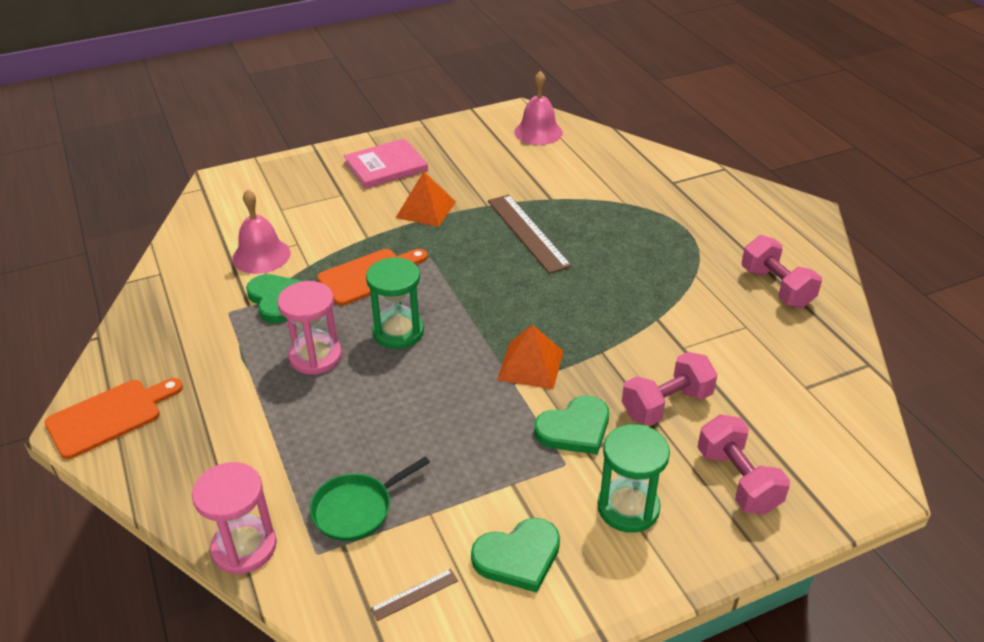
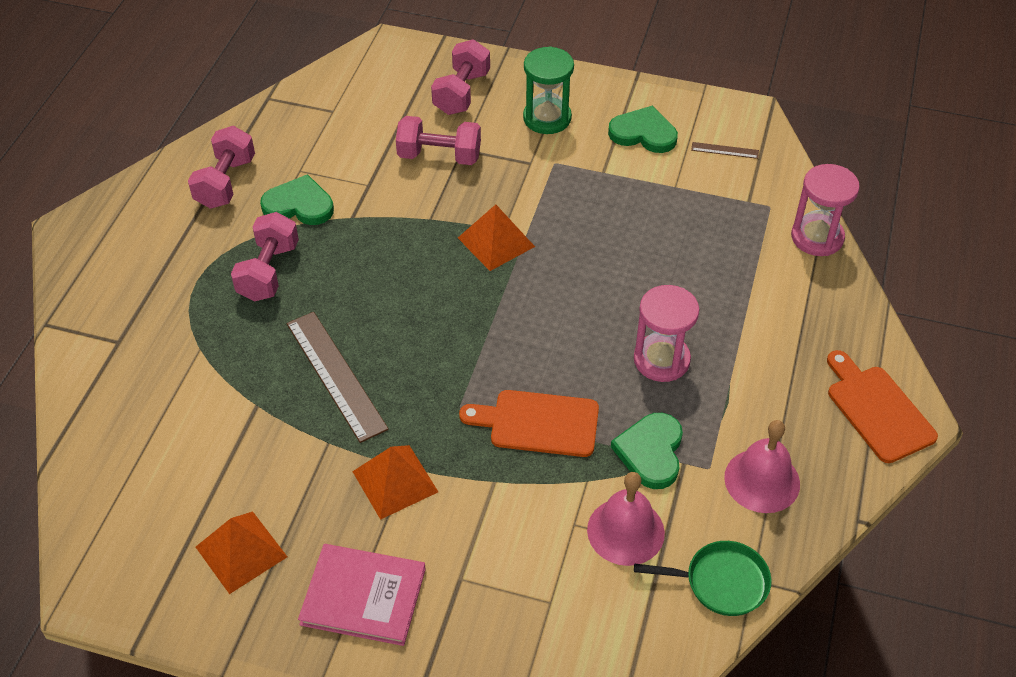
camera: 140 degrees left, 10 degrees up
(109, 416) = (877, 410): orange cutting board -> orange cutting board turned 60 degrees clockwise
(356, 509) = (722, 217): green pan -> green pan (721, 582)
(398, 332) = (569, 339): green hourglass -> none
(469, 151) = (241, 552): none -> orange pyramid
(527, 232) = (336, 375): brown ruler -> brown ruler turned 45 degrees counterclockwise
(538, 132) = (125, 527): pink bell -> pink bell (762, 480)
(574, 428) = (521, 179): green heart -> green heart (299, 205)
(653, 256) = (268, 272): none -> pink dumbbell

